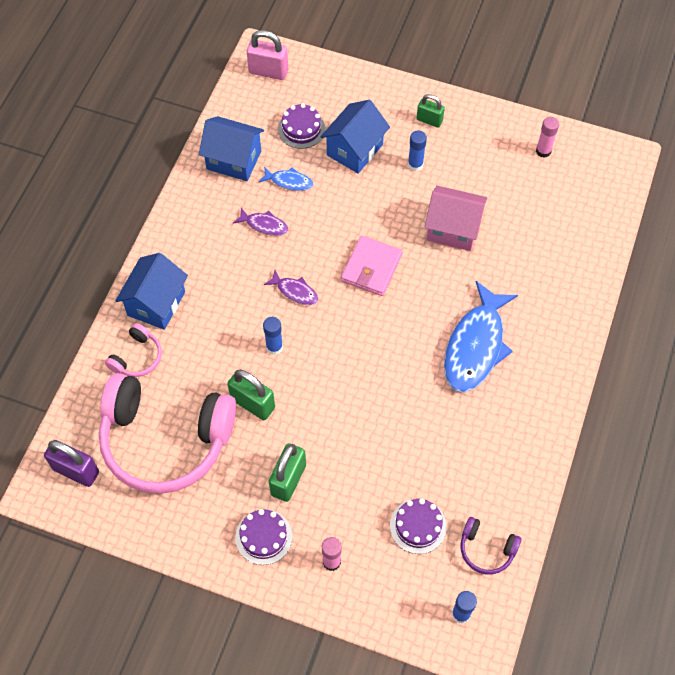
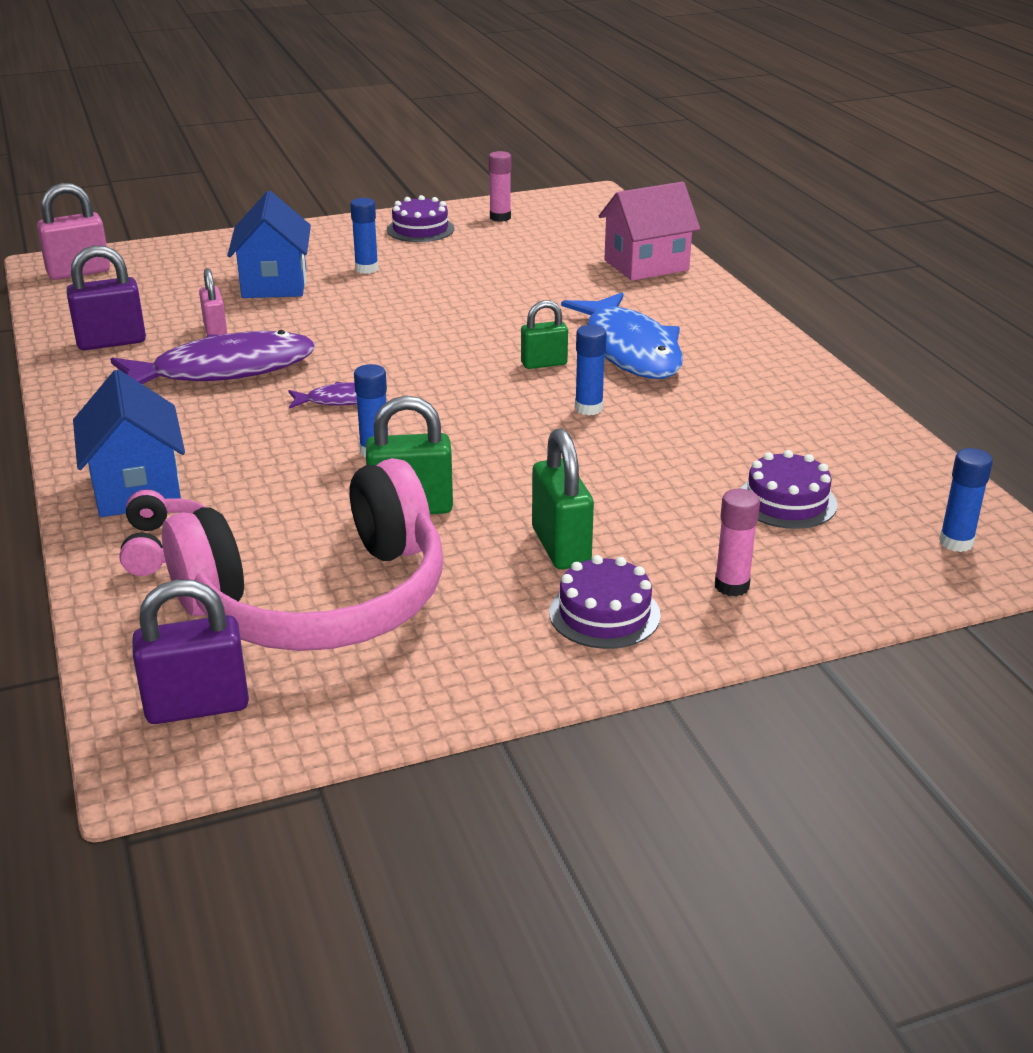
camera: 40 degrees left, 30 degrees down
(234, 160) = (111, 342): blue house -> purple padlock
(264, 225) = (224, 370): purple fish -> purple fish, size x2.15
(289, 181) = (215, 330): blue fish -> pink padlock
(301, 129) = (181, 293): purple cake -> purple cake (420, 229)
(371, 268) = (418, 348): pink wallet -> none
(402, 384) = (588, 408): none -> blue glue stick
(429, 120) = (340, 239): green padlock -> green padlock (544, 363)
(453, 229) = (477, 291): pink house -> pink house (646, 265)
(486, 549) = (892, 478): purple headphones -> none

